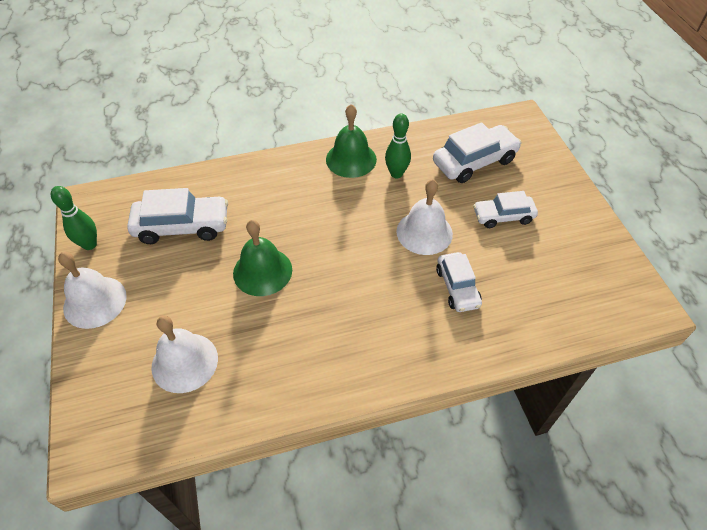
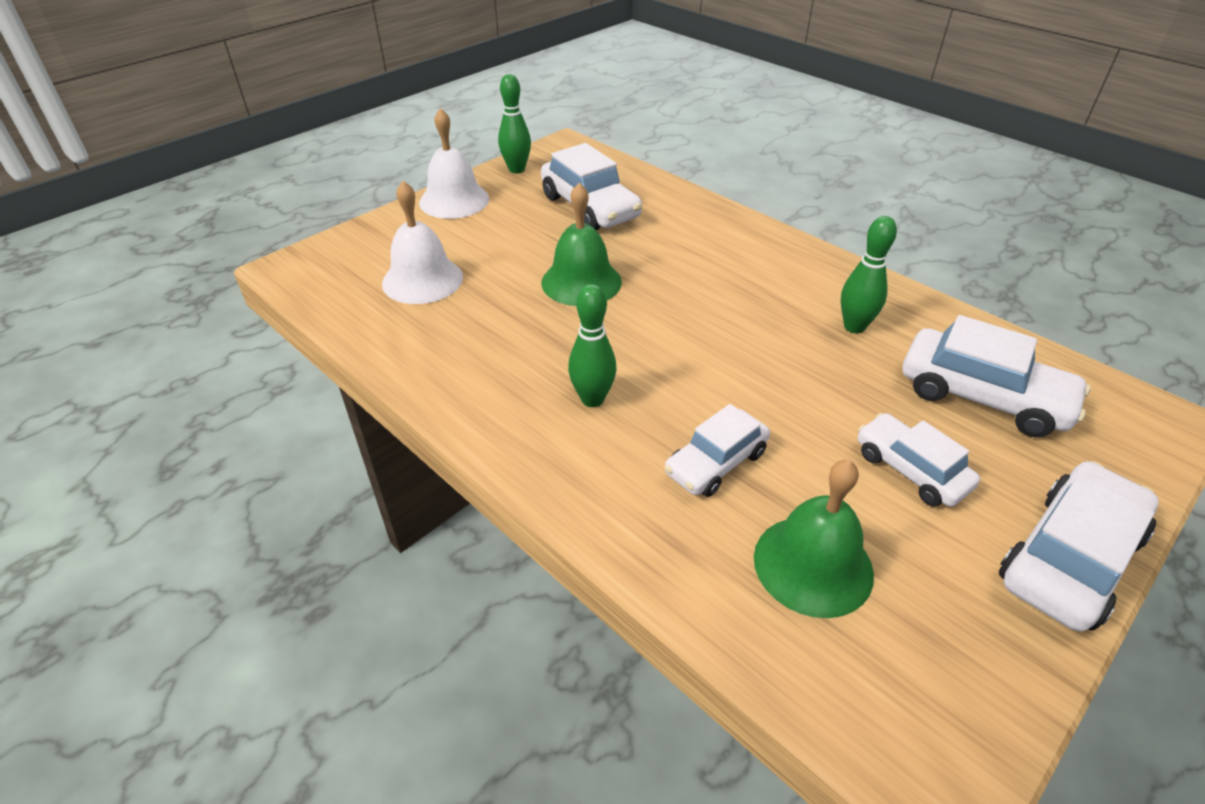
camera: 60 degrees right, 10 degrees down
(351, 159) = (828, 279): green bell -> green bell (813, 565)
(376, 318) = (592, 399): none -> green bowling pin
(424, 232) = (780, 392): white bell -> none
(574, 199) = (1069, 558): none -> white car

